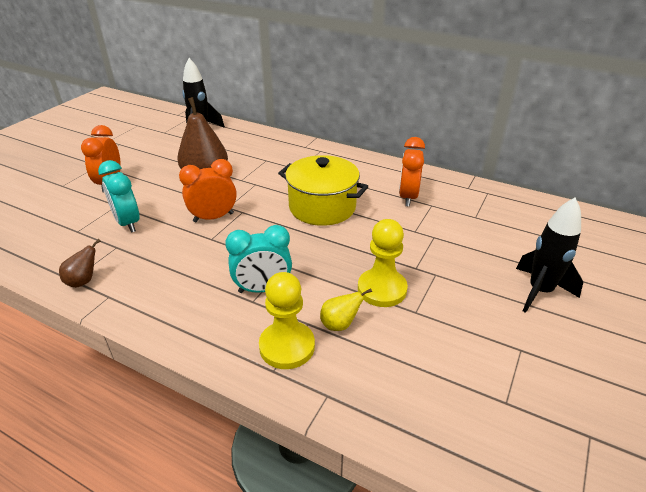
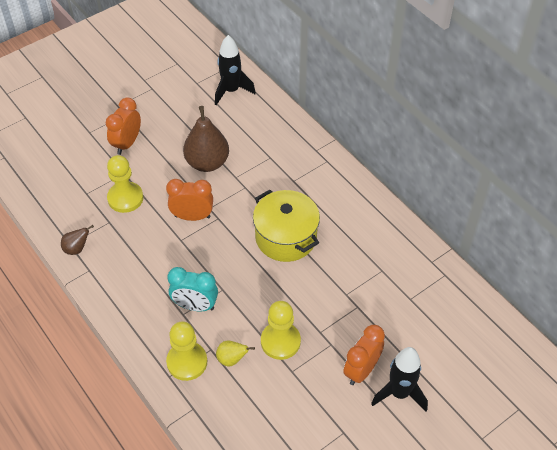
camera: 25 degrees right, 15 degrees up
(128, 223) = (125, 198): turquoise clock -> yellow pawn
(408, 197) = (367, 253): orange clock -> orange clock (361, 370)

